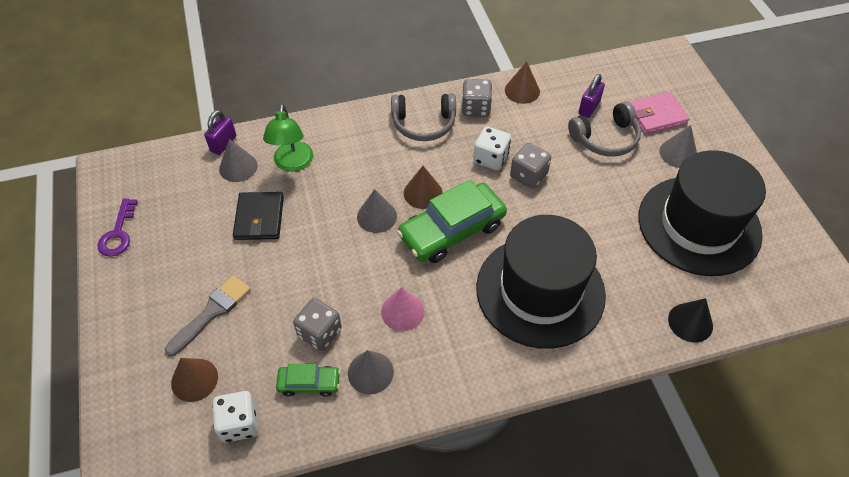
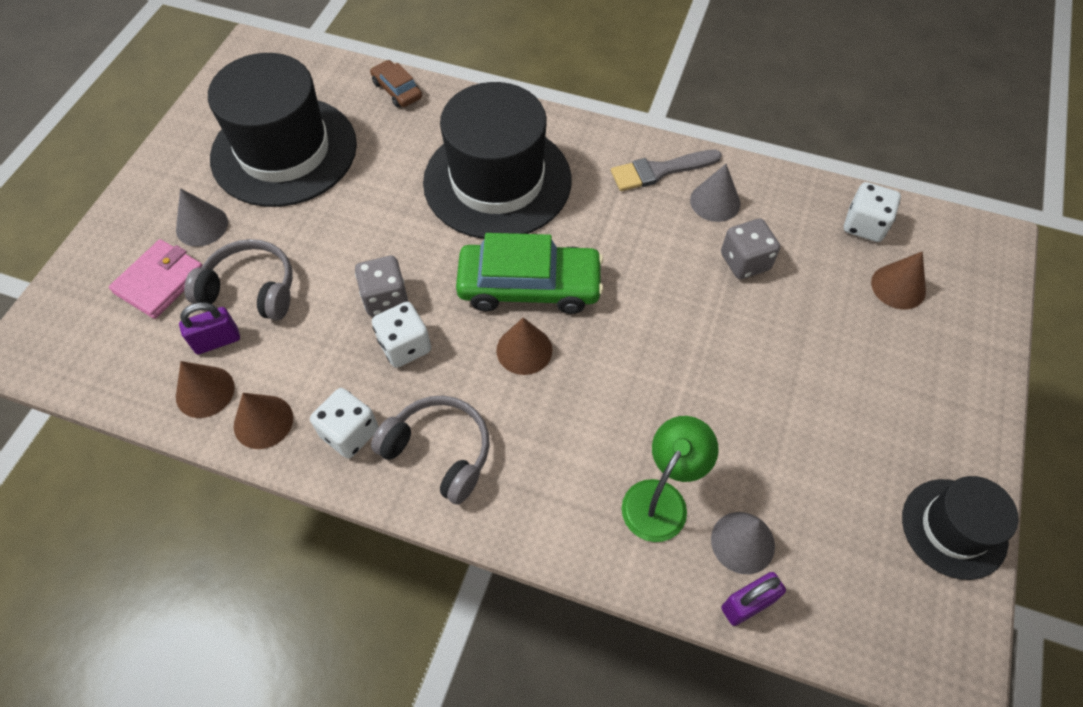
camera: 145 degrees left, 5 degrees up
(118, 233) = (954, 528): purple key -> black hat
(212, 312) = (856, 346): grey brush -> grey brush (659, 171)
(259, 218) = (748, 437): black wallet -> none
(309, 383) = (780, 223): green car -> none
(377, 216) = (601, 352): grey cone -> none
(402, 311) = (647, 236): pink cone -> none
(476, 108) = (349, 433): grey dice -> white dice
(565, 86) = (205, 391): none -> brown cone
(656, 115) = (160, 281): pink wallet -> pink wallet turned 75 degrees counterclockwise
(690, 322) = (397, 90): black cone -> brown car

